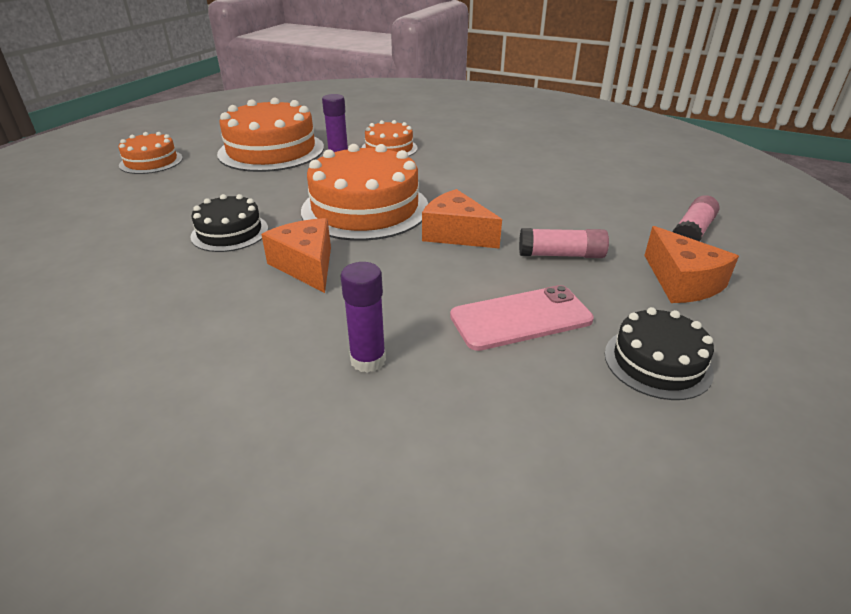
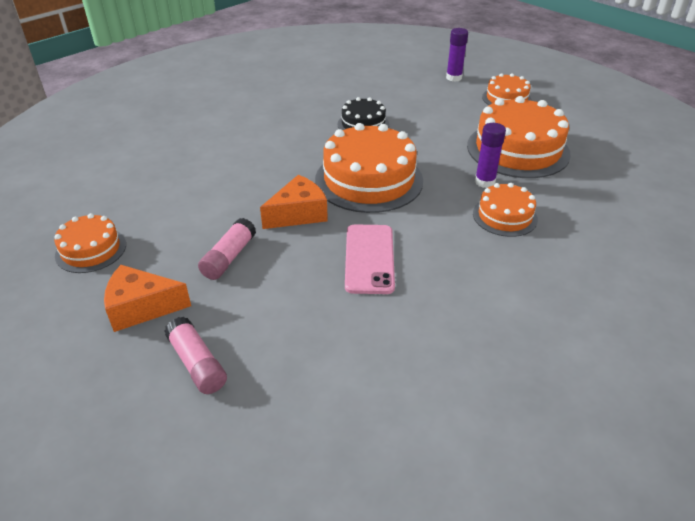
camera: 110 degrees right, 5 degrees up
(306, 265) = (300, 146): orange cheese -> none
(368, 360) = (192, 154): purple glue stick -> purple glue stick (453, 78)
(521, 318) = (177, 212): pink phone -> pink phone (369, 258)
(657, 362) = (91, 250): black cake -> orange cake

